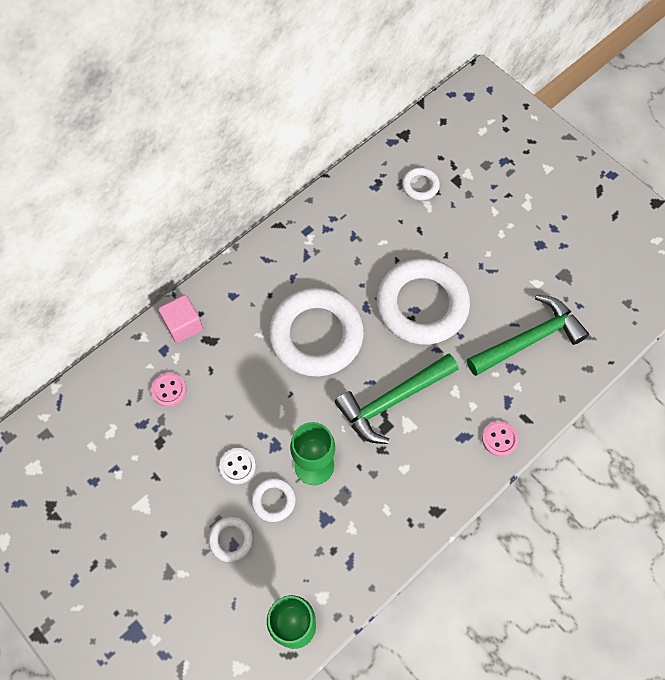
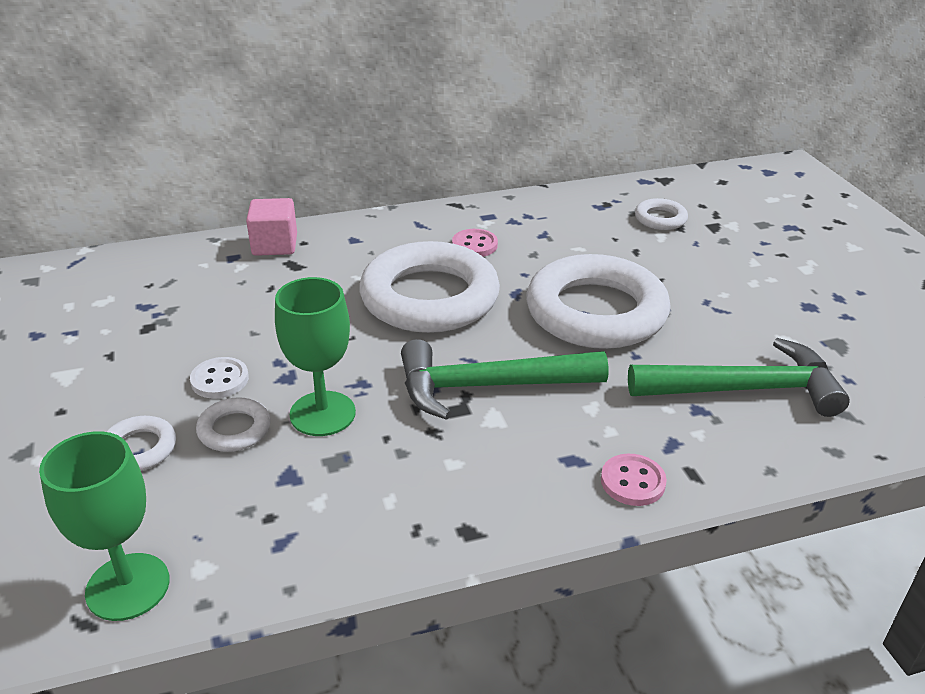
camera: 25 degrees right, 30 degrees down
(169, 390) = (205, 288): pink button -> pink button (474, 245)

